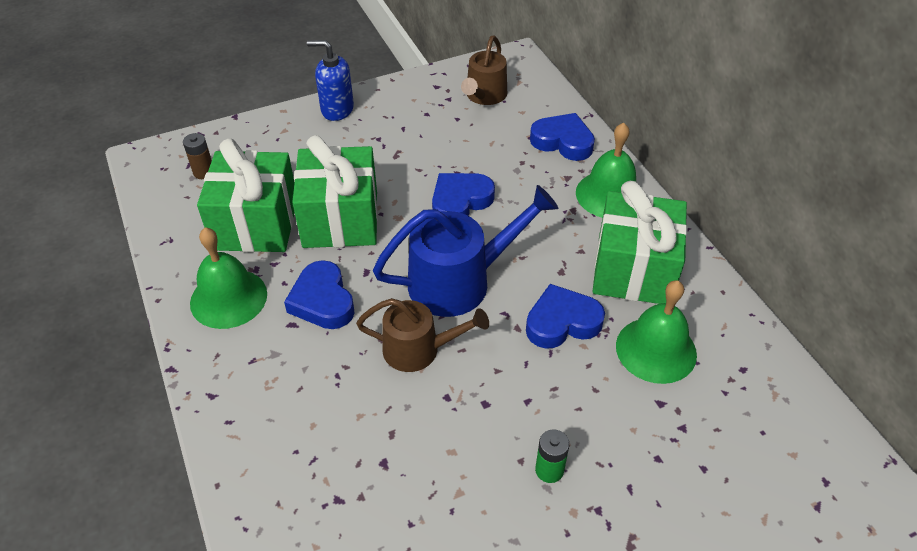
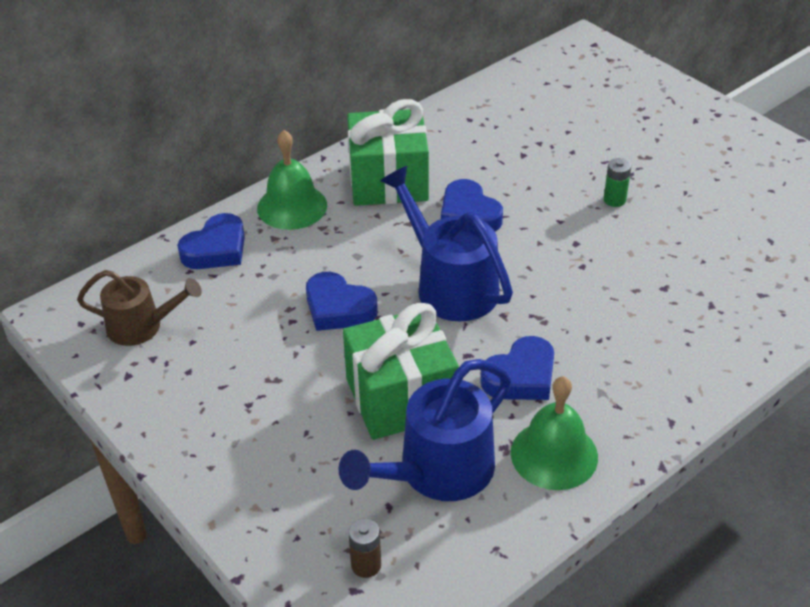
camera: 105 degrees left, 5 degrees down
(256, 224) = (437, 472): green gift -> blue watering can
(337, 109) = (198, 463): blue soap dispenser -> none
(419, 349) = (543, 293): brown watering can -> none
(563, 141) = (216, 249): blue heart -> blue heart turned 150 degrees counterclockwise
(656, 349) = (472, 161): green bell -> none

